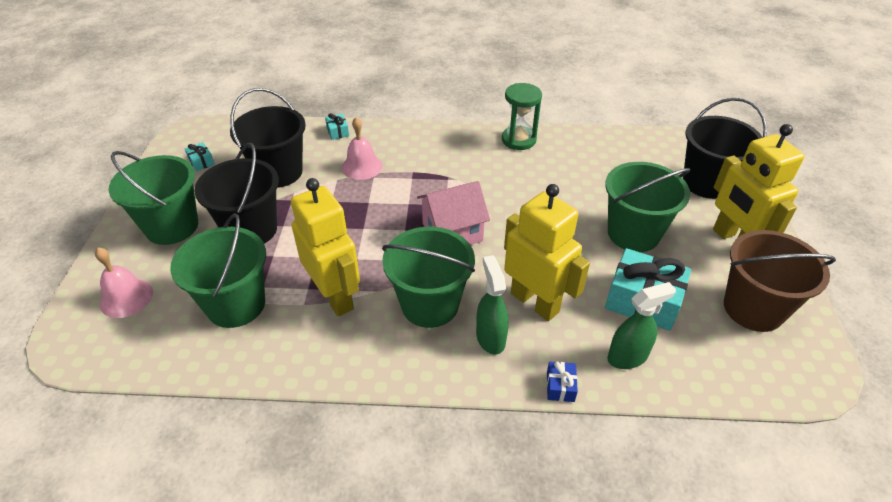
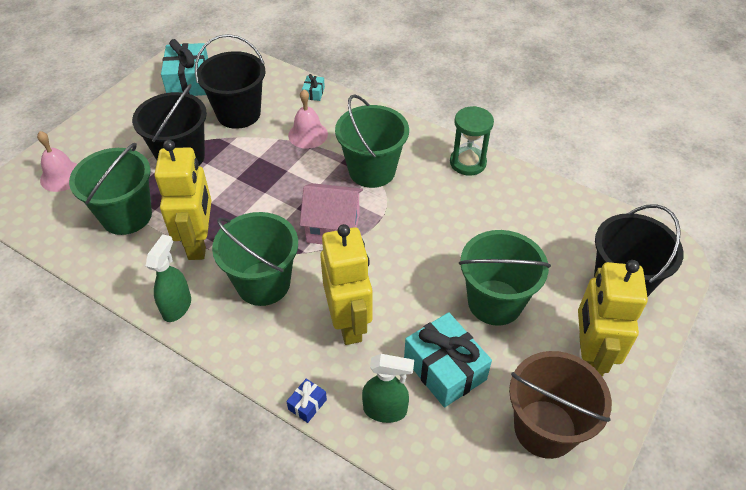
camera: 30 degrees right, 5 degrees up
(172, 226) = (129, 130): green bucket -> green bucket (372, 170)
(201, 162) = (189, 81): turquoise gift -> turquoise gift, size x2.22
(490, 338) = (287, 335): green spray bottle -> green spray bottle (177, 306)

